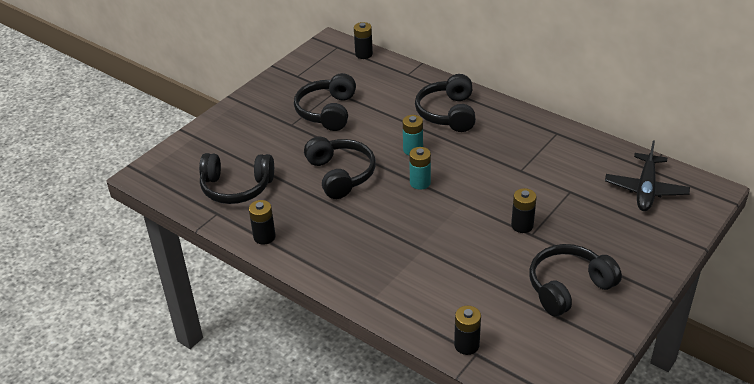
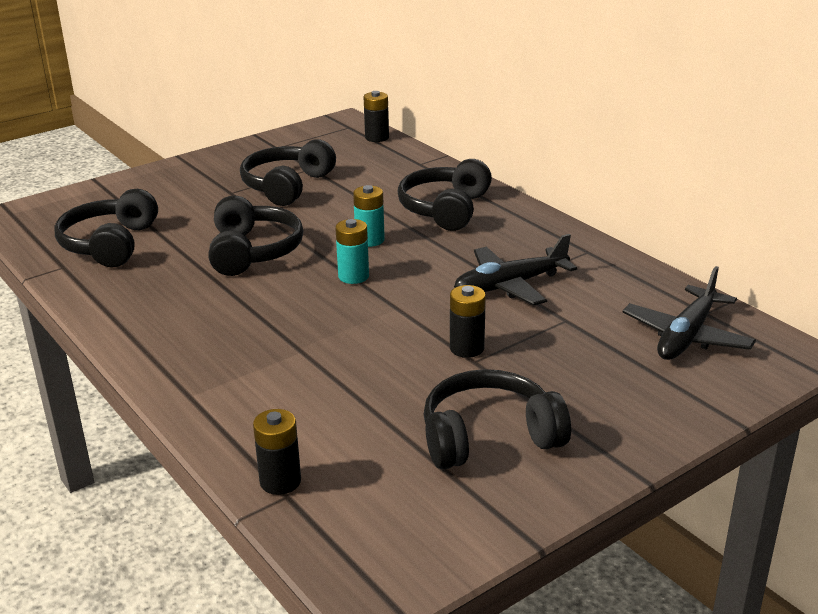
camera: 15 degrees right, 10 degrees down
(236, 187) = (110, 244): black headphones -> black headphones turned 75 degrees clockwise
(264, 237) = (101, 301): black battery -> none
(523, 170) = (510, 285): none -> black plane

